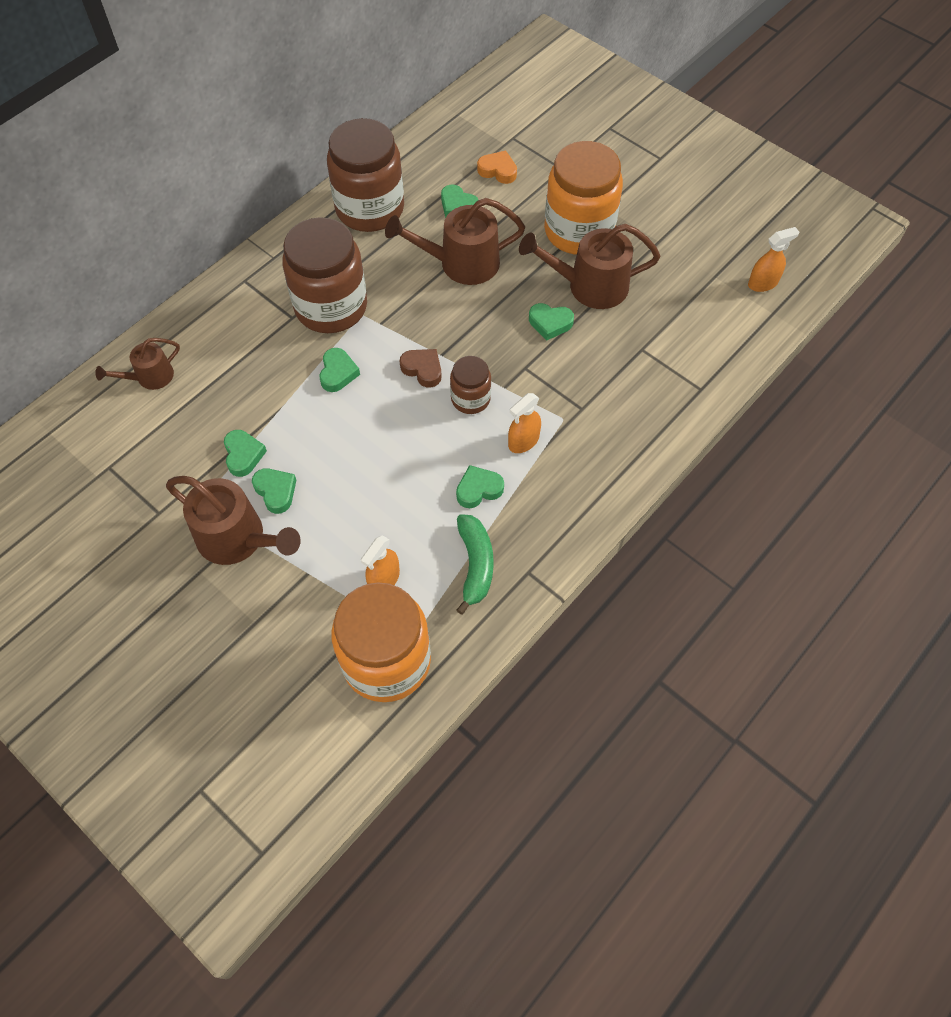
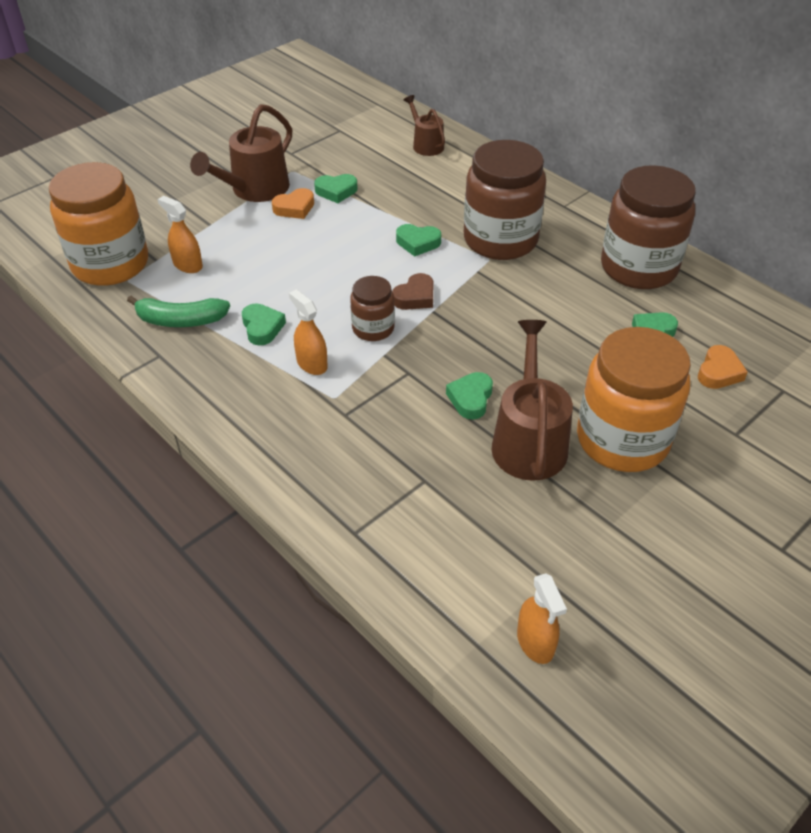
camera: 95 degrees right, 15 degrees down
(276, 491) = (294, 208): green heart -> orange heart
(461, 263) = (562, 332): brown watering can -> none

